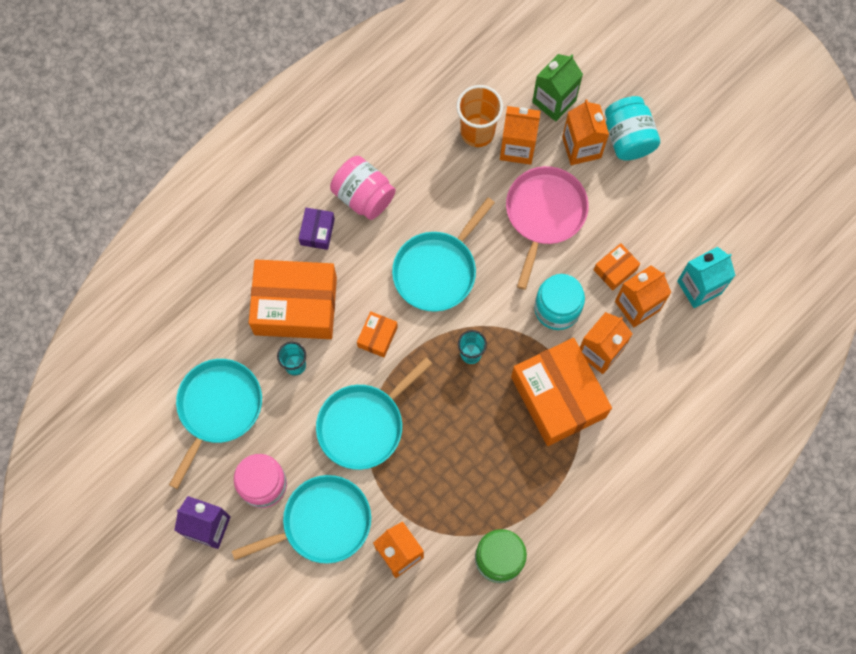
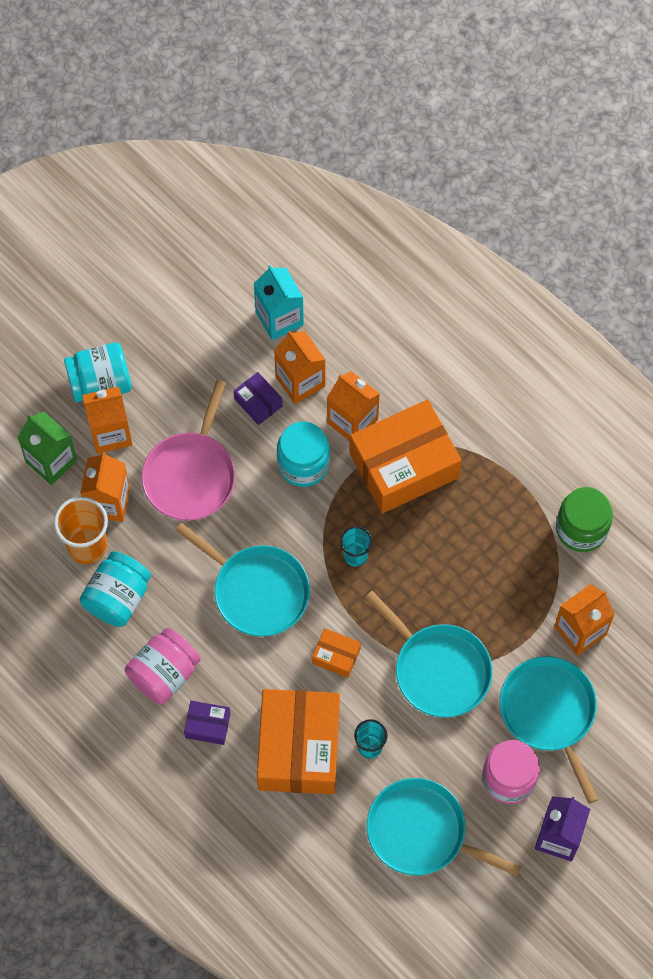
camera: 90 degrees left, 5 degrees down
(431, 157) = (117, 597): none -> turquoise jar
(544, 214) = (191, 475): pink pan -> pink pan turned 90 degrees counterclockwise
(615, 269) = (258, 402): orange box -> purple box

